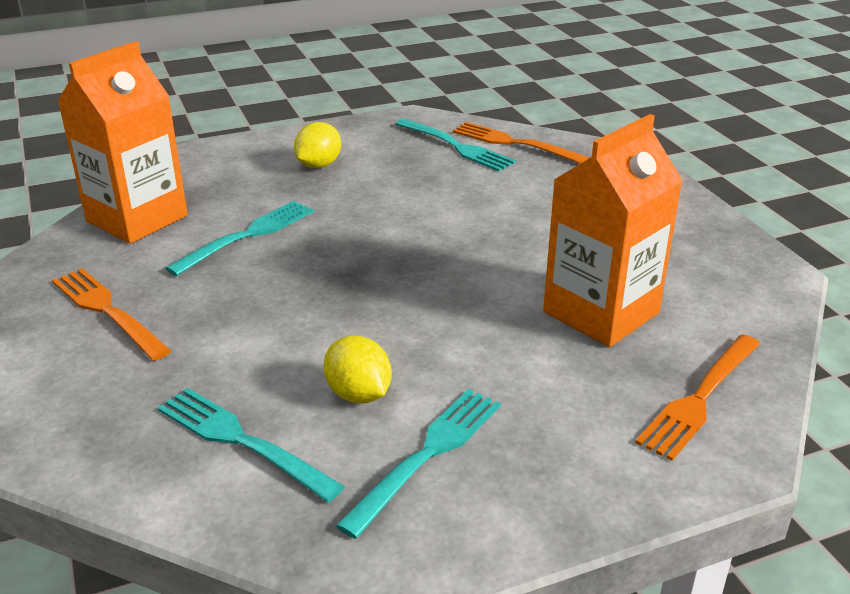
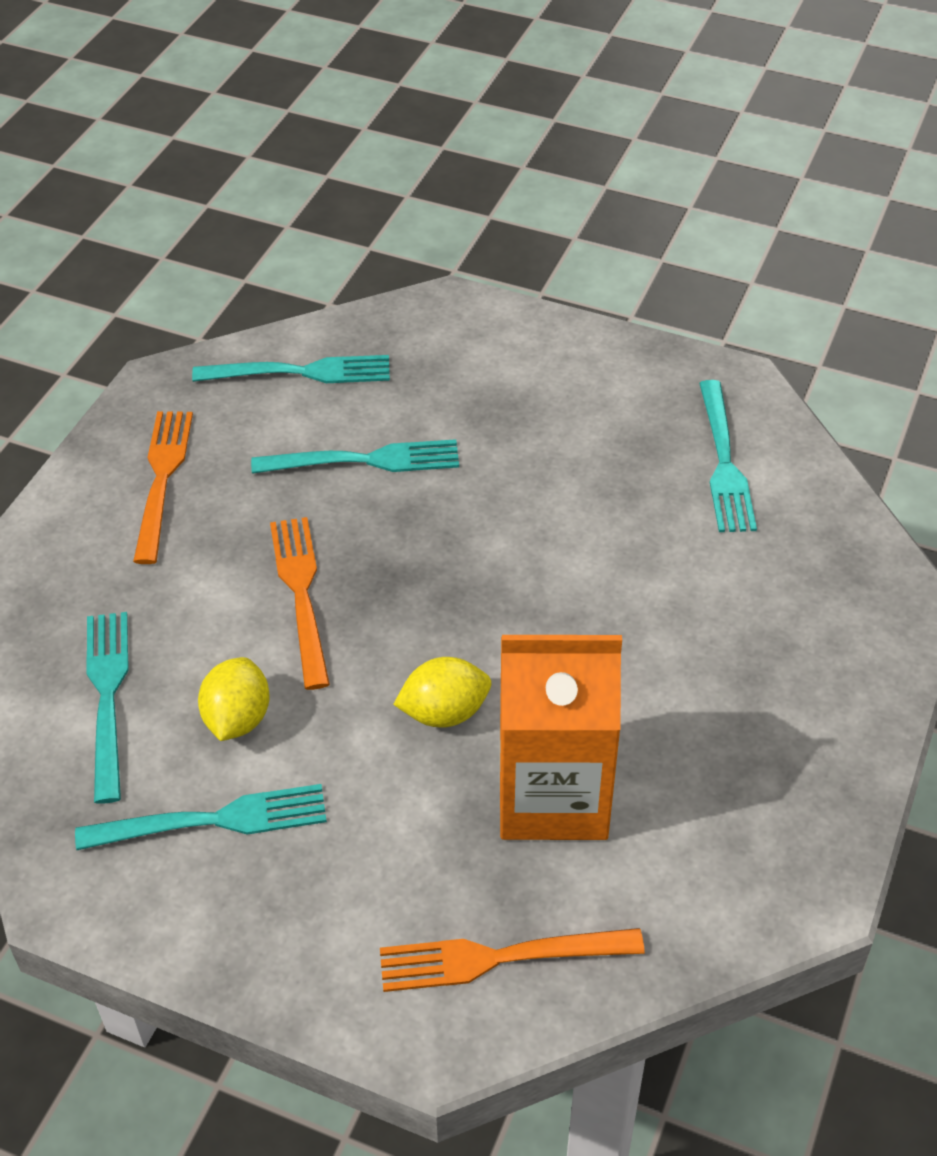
camera: 45 degrees right, 15 degrees up
(137, 218) = (300, 372): orange carton -> turquoise fork
(318, 165) = (543, 400): yellow lemon -> yellow lemon (444, 712)
(514, 143) = (797, 499): orange fork -> orange fork (301, 594)

